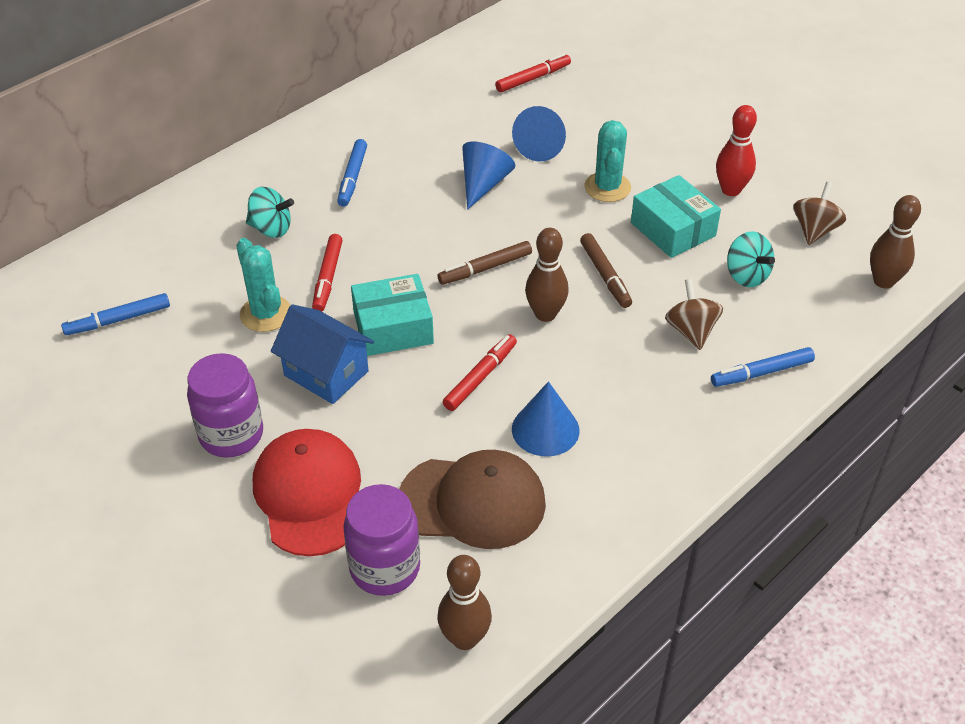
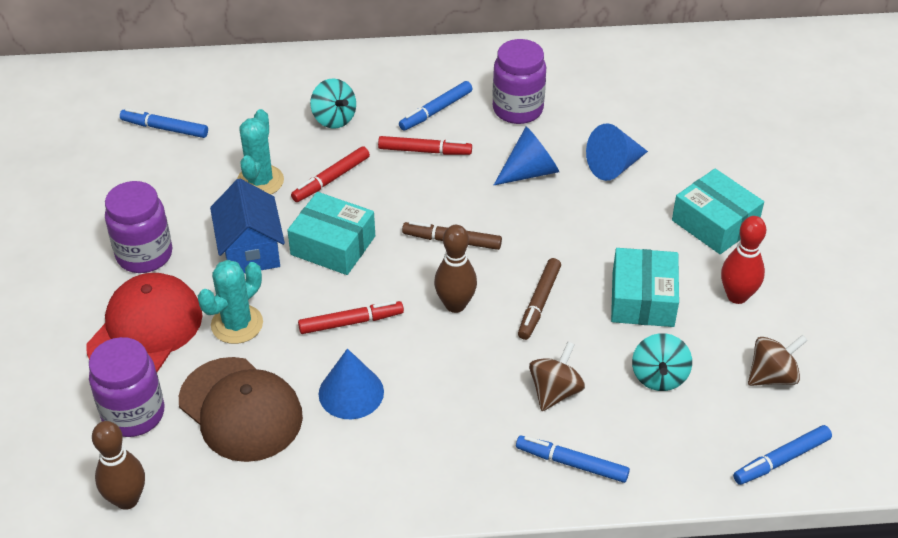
camera: 40 degrees right, 0 degrees up
(418, 143) = (517, 109): none -> purple jar
(533, 78) = (677, 103): red marker -> red marker (424, 151)
(607, 187) = (629, 232): turquoise cactus -> turquoise cactus (237, 324)
(658, 149) = (714, 223): none -> turquoise box
(883, 281) = (781, 460): brown bowling pin -> blue marker

